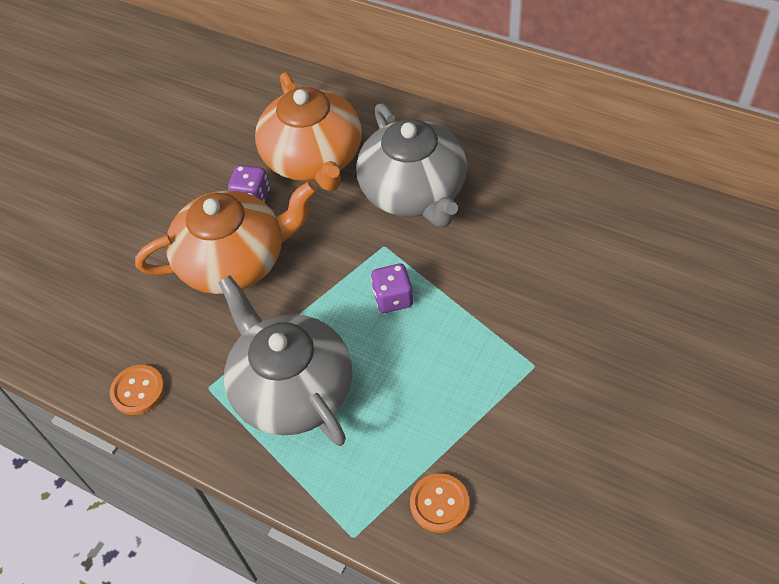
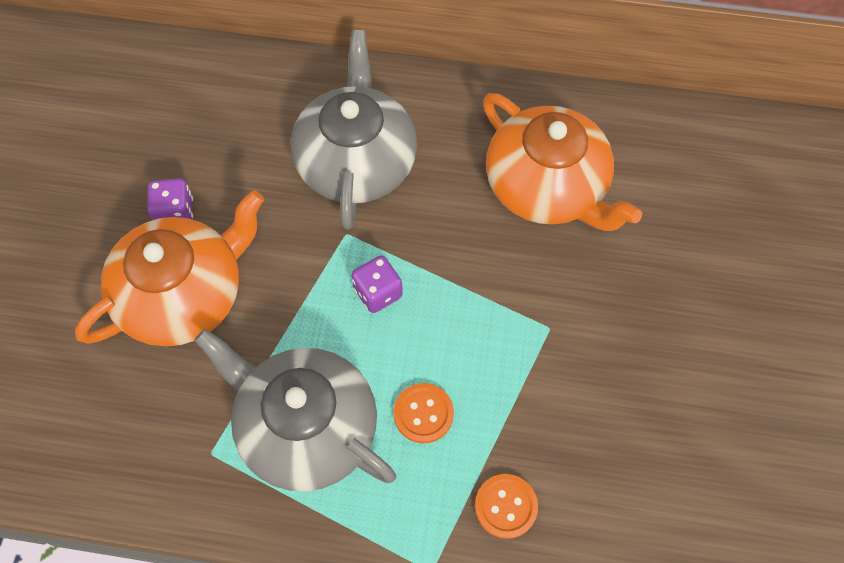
camera: 25 degrees left, 10 degrees up
(138, 391) = (131, 481): orange button -> orange button (423, 414)
(314, 158) = (229, 147): orange teapot -> orange teapot (547, 186)
(414, 191) = (356, 161): grey teapot -> grey teapot turned 135 degrees counterclockwise

